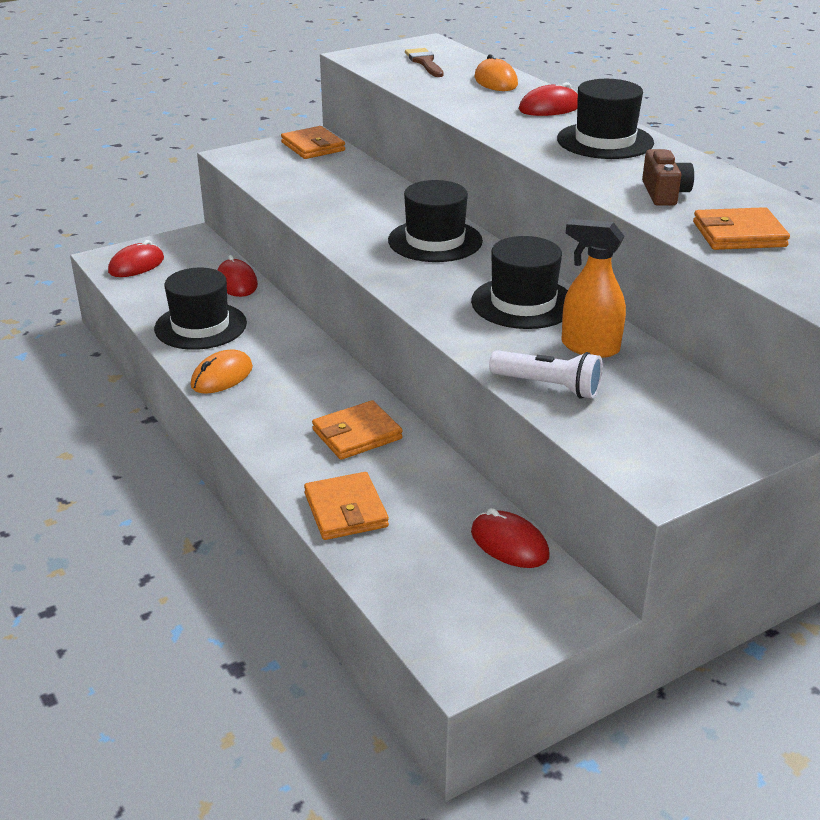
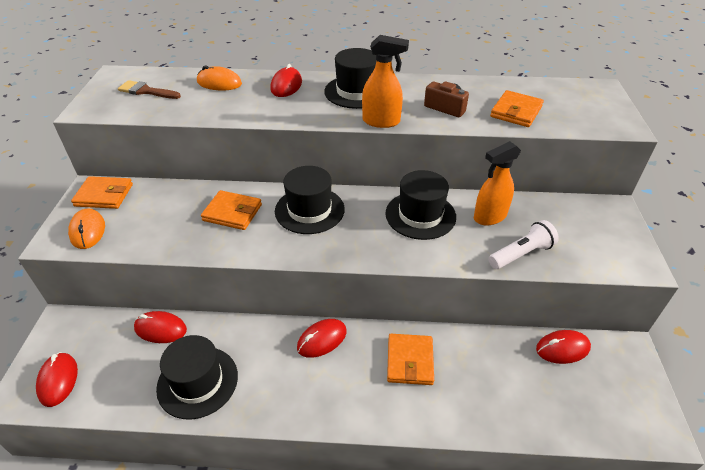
camera: 55 degrees left, 10 degrees up
(222, 376) = (279, 402): orange mouse -> orange mouse (88, 231)
(323, 370) = (322, 339): none -> red mouse
(346, 510) = (488, 411): orange wallet -> orange wallet (232, 212)
(566, 170) = (381, 121): none -> orange spray bottle

